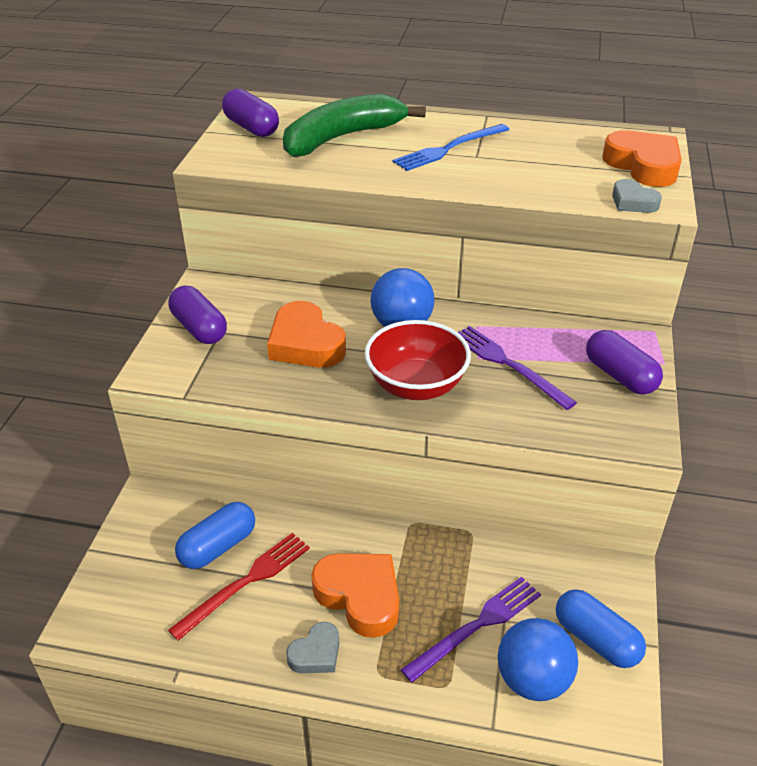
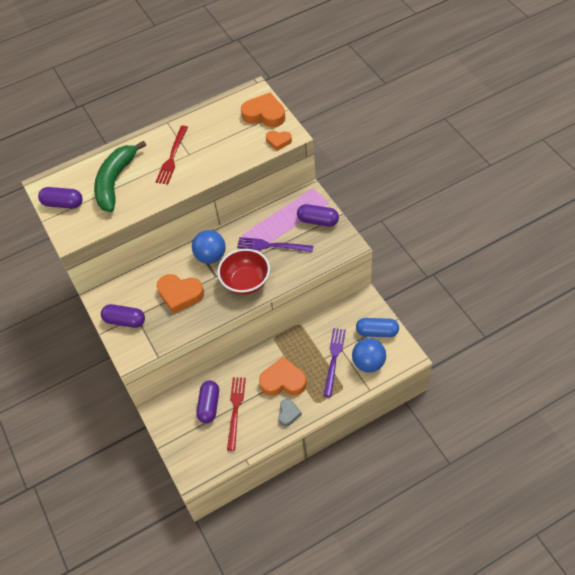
camera: 35 degrees left, 15 degrees up
(218, 547) = (209, 405): blue capsule -> purple capsule
(449, 148) = (172, 157): blue fork -> red fork
(633, 202) = (278, 141): grey heart -> orange heart

